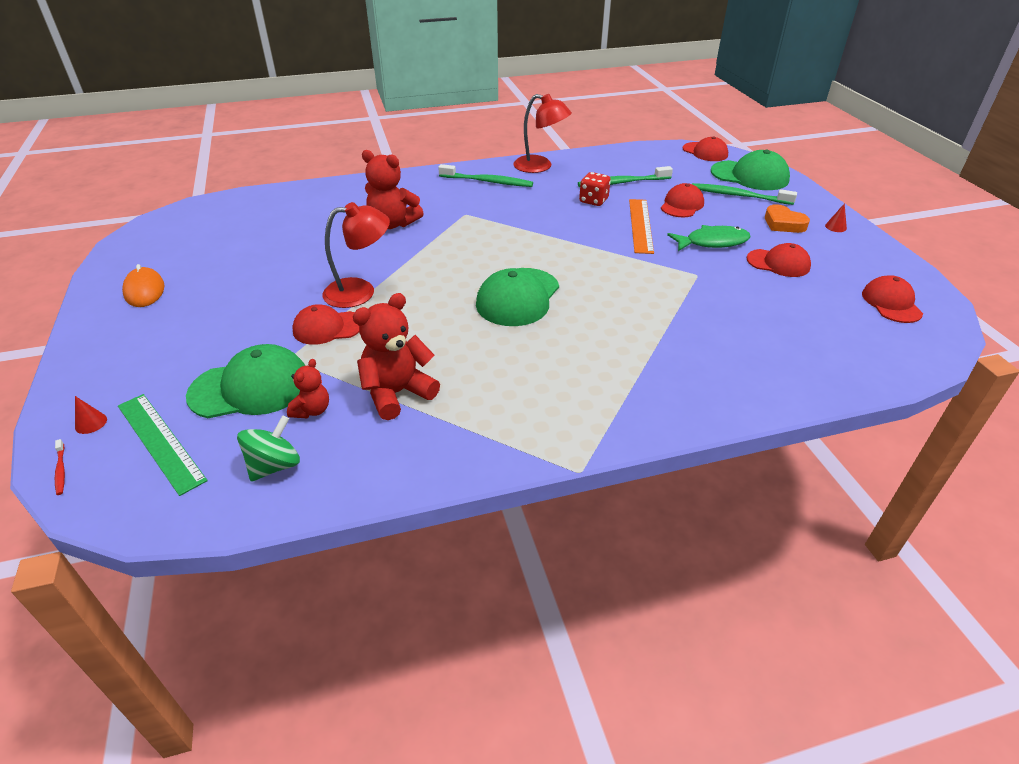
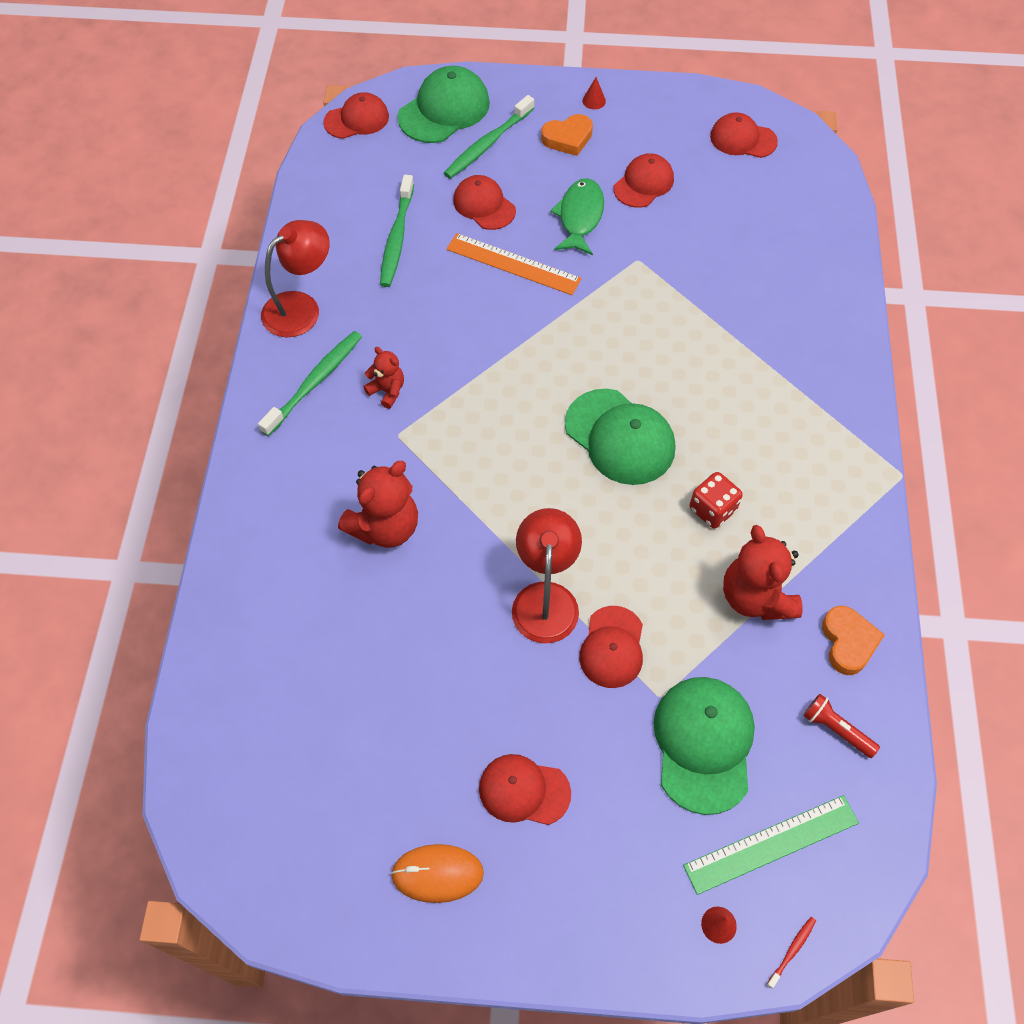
camera: 70 degrees left, 20 degrees up
(61, 470) = (792, 950): red toothbrush -> red toothbrush turned 45 degrees counterclockwise
(205, 311) = (524, 790): none -> red cap
(274, 466) = (836, 729): green spinning top -> red flashlight
(312, 410) = (761, 684): red teddy bear -> red teddy bear (387, 391)
(368, 460) = (848, 642): none -> orange heart
(593, 201) = (430, 285): red dice -> red dice (712, 509)

